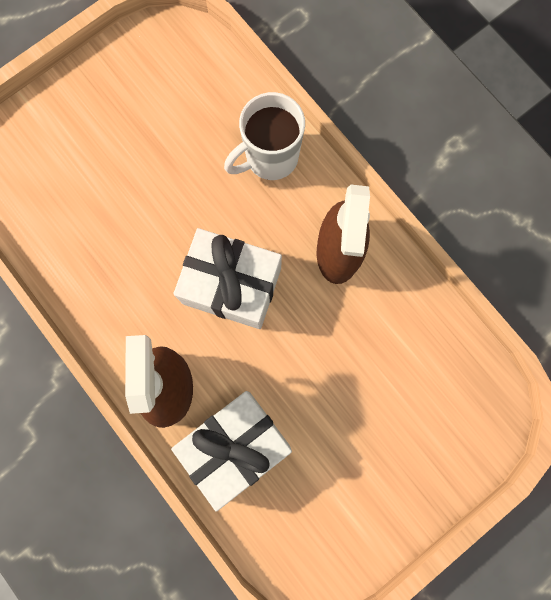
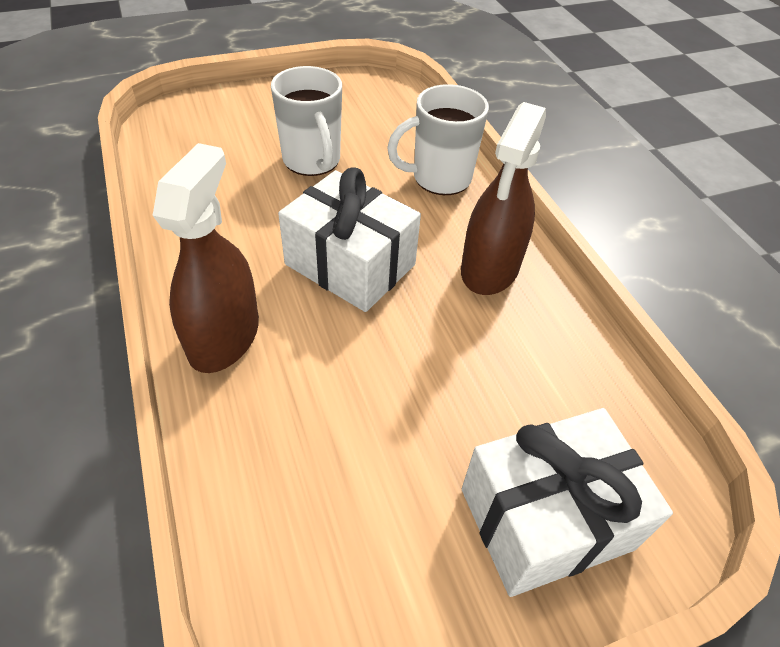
camera: 15 degrees right, 30 degrees down
(154, 175) = (312, 161): none -> white mug
(235, 445) = (273, 427): white gift -> white gift (546, 518)

